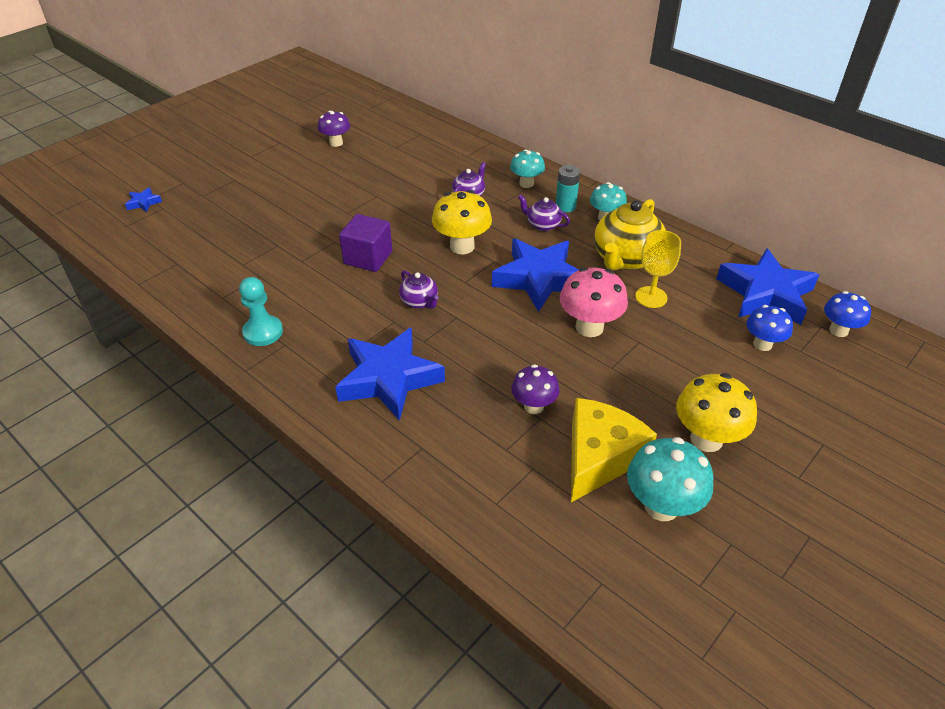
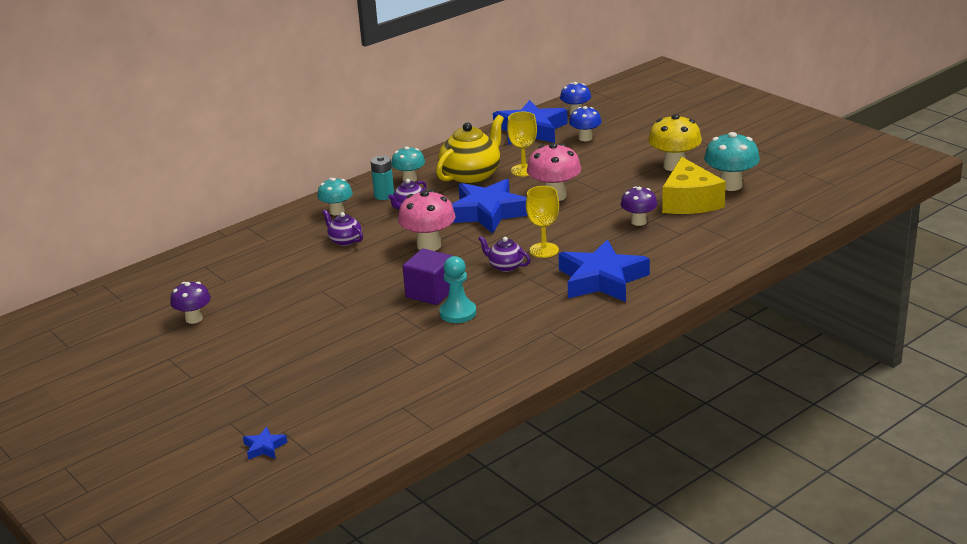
camera: 80 degrees left, 15 degrees down
(263, 332) = (530, 344): turquoise pawn -> turquoise pawn (458, 313)
(419, 302) = (505, 266): purple teapot -> purple teapot turned 120 degrees counterclockwise
(456, 328) = (544, 250): none -> yellow goblet
(462, 246) = (429, 245): yellow mushroom -> pink mushroom
(599, 457) = (689, 201): yellow cheese -> yellow cheese turned 135 degrees counterclockwise
(625, 259) = (471, 176): yellow teapot -> yellow teapot turned 90 degrees counterclockwise

